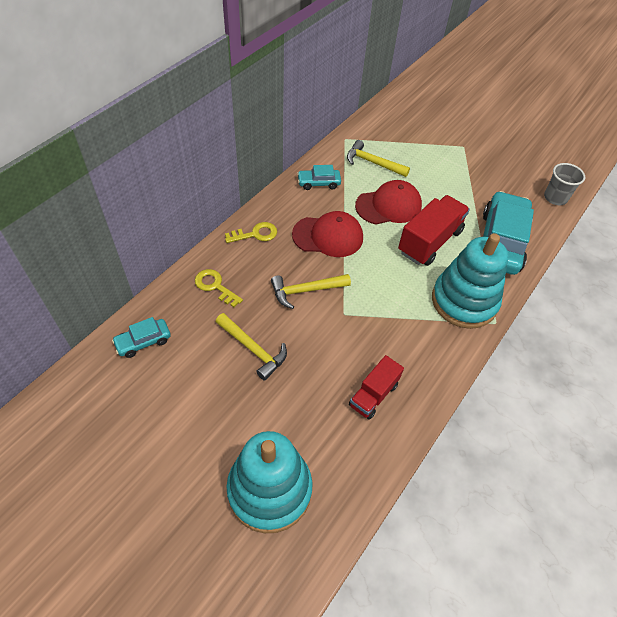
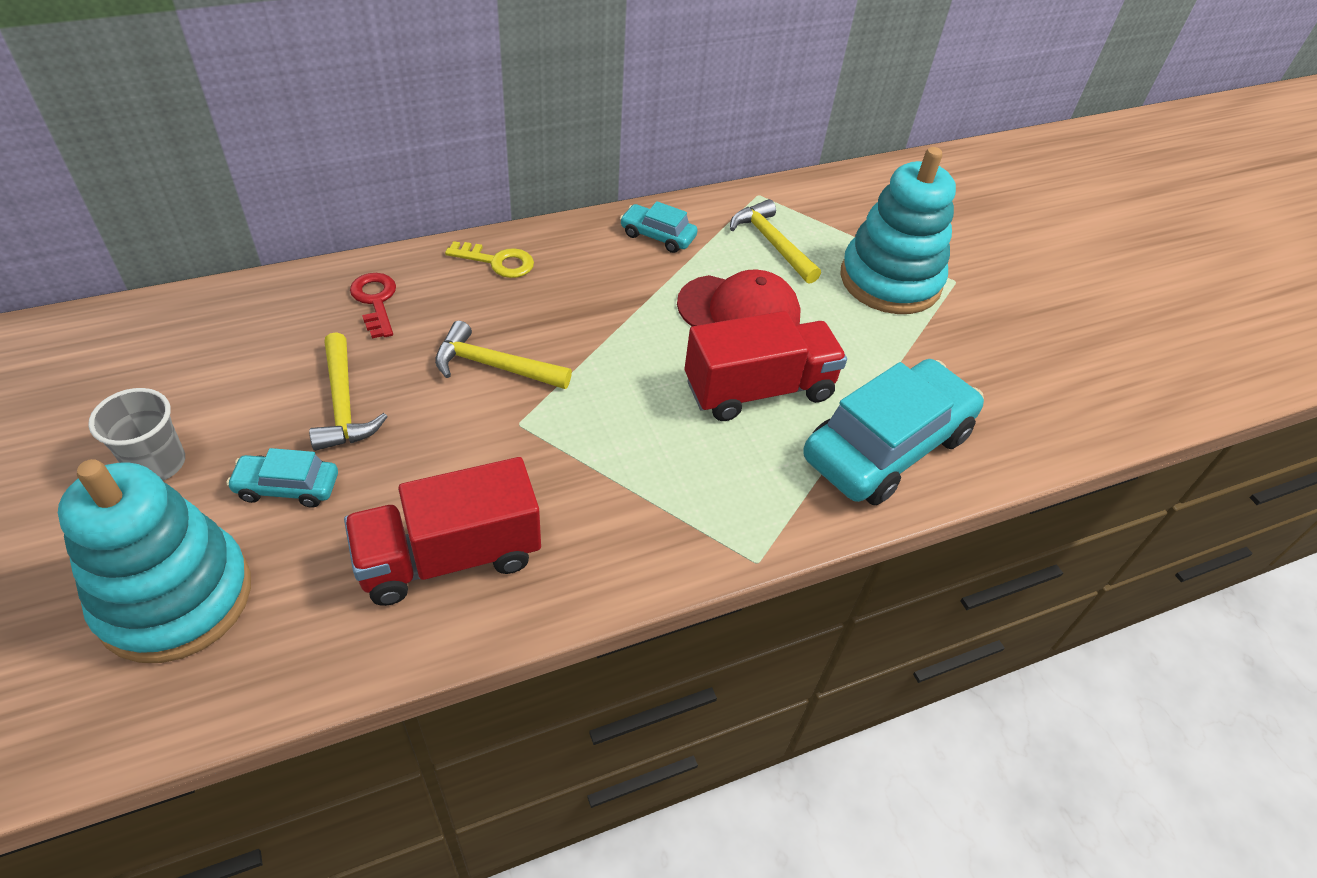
camera: 30 degrees right, 5 degrees down
(143, 342) = (216, 323): turquoise car -> turquoise car (287, 487)
(215, 286) = (375, 301): yellow key -> red key
(328, 236) = (601, 310): red cap -> none
(373, 395) = (450, 557): red truck -> red truck, size x1.62
(464, 301) = (732, 502): turquoise stacking toy -> turquoise stacking toy (890, 280)
(555, 198) = (1062, 427): grey cup -> grey cup (157, 464)

